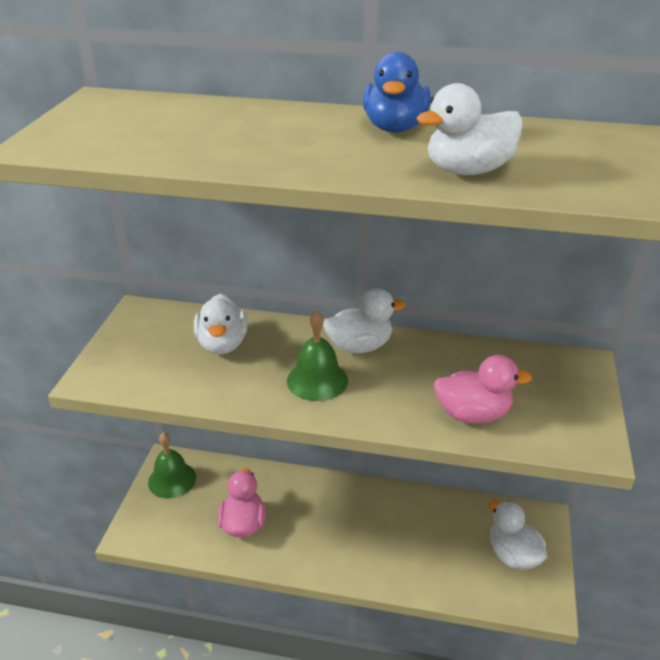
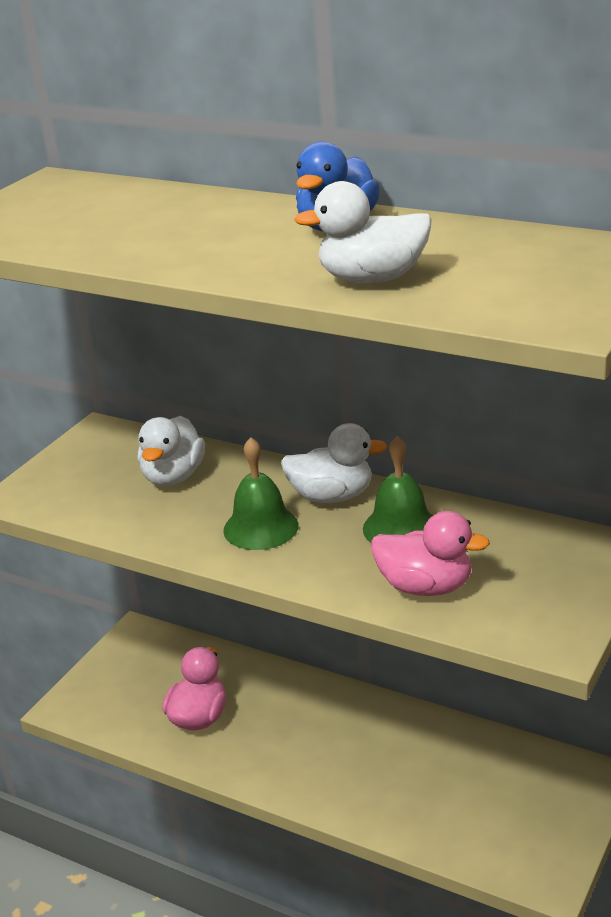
camera: 20 degrees right, 5 degrees down
(172, 480) = (134, 655): green bell -> green bell (401, 528)
(513, 555) = (530, 813): white duck -> none

